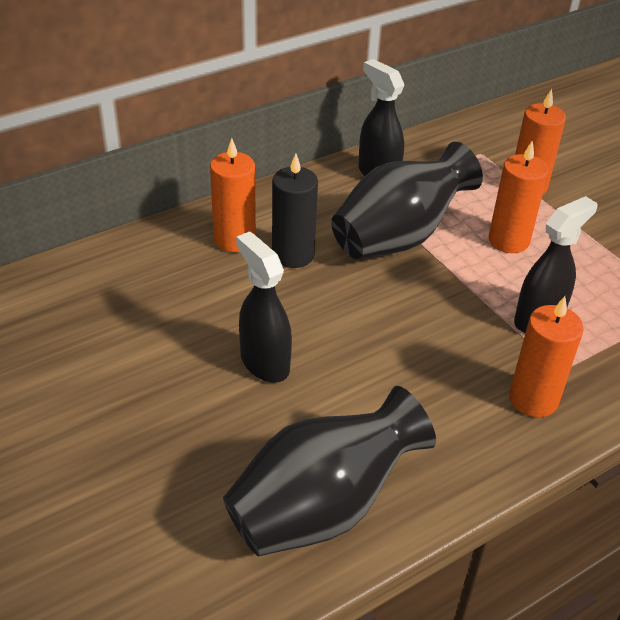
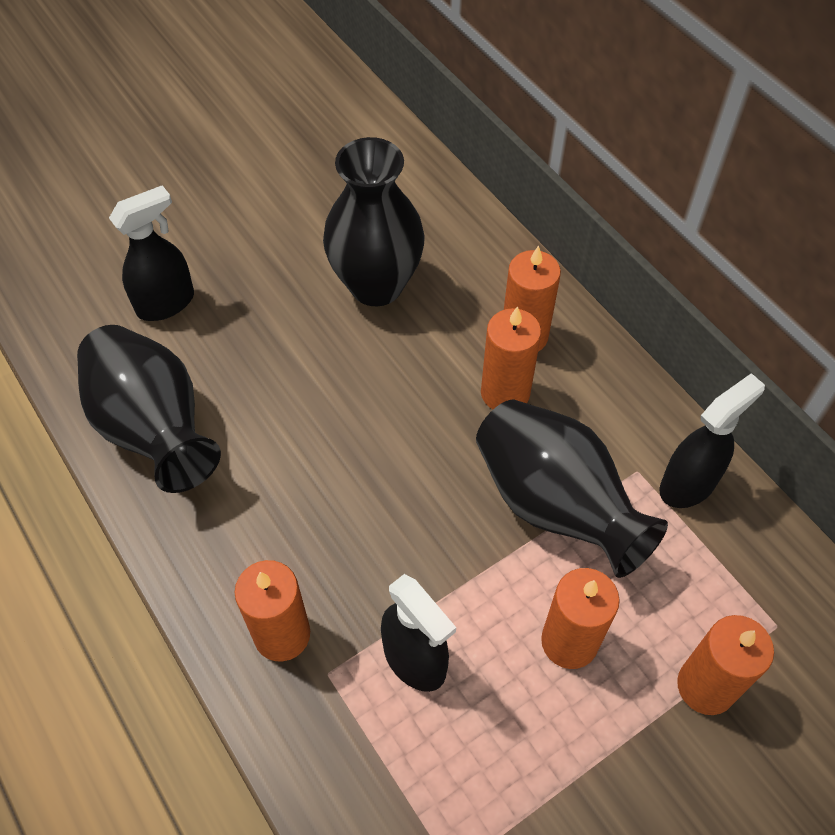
camera: 90 degrees right, 15 degrees up
(158, 329) = (376, 285): none -> black vase
(264, 362) = (333, 375): black spray bottle -> black spray bottle (166, 303)
(293, 255) = (505, 393): black candle -> orange candle

